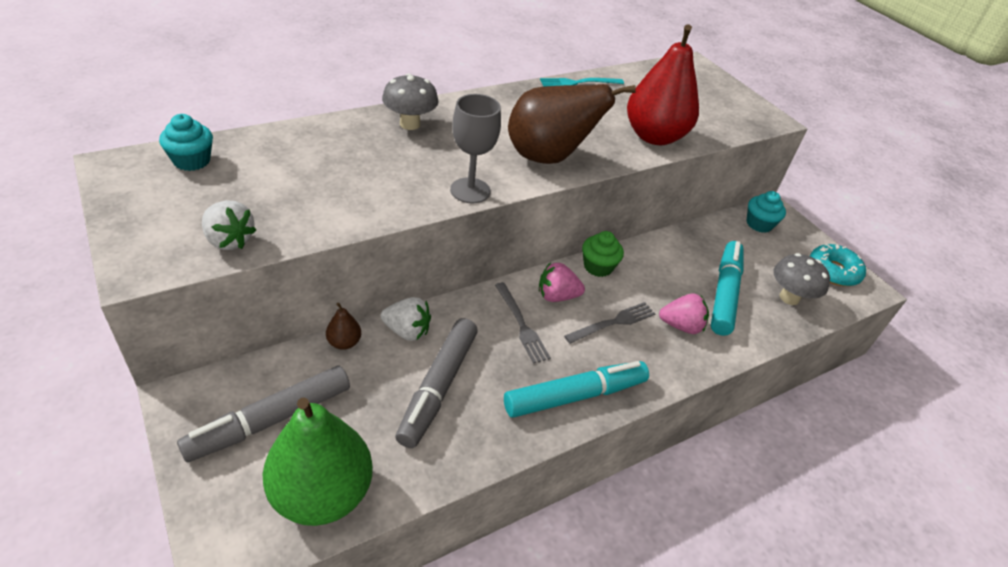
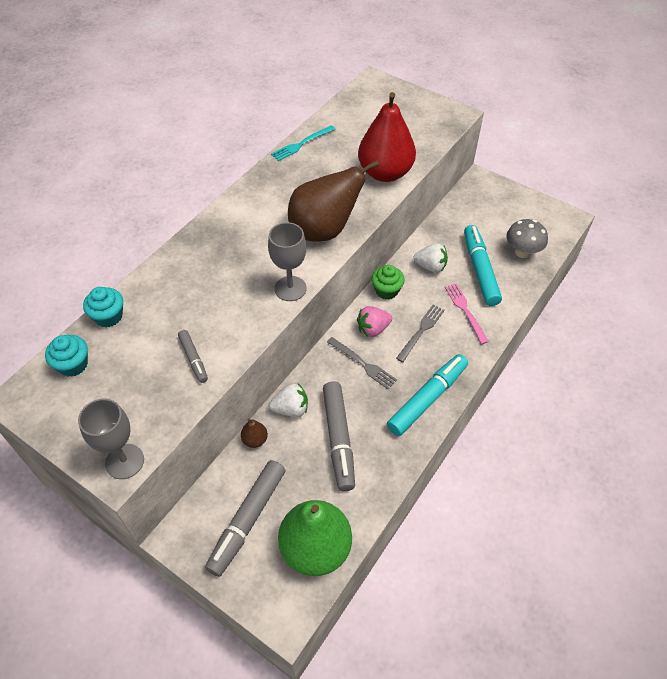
camera: 20 degrees left, 10 degrees up
(156, 264) = (124, 461): none -> grey goblet
(229, 240) = (158, 416): white strawberry -> white strawberry (430, 266)
(313, 207) = (193, 359): none -> grey marker
(410, 124) = (206, 248): grey mushroom -> none
(681, 326) = (465, 311): pink strawberry -> pink fork
(759, 224) = (475, 198): turquoise cupcake -> turquoise cupcake (108, 316)
(833, 271) = (540, 215): turquoise donut -> none

